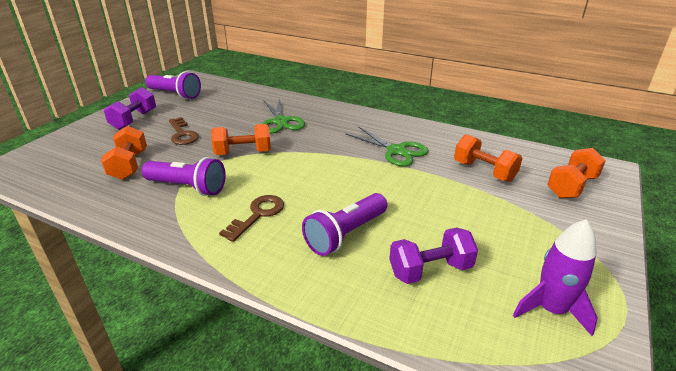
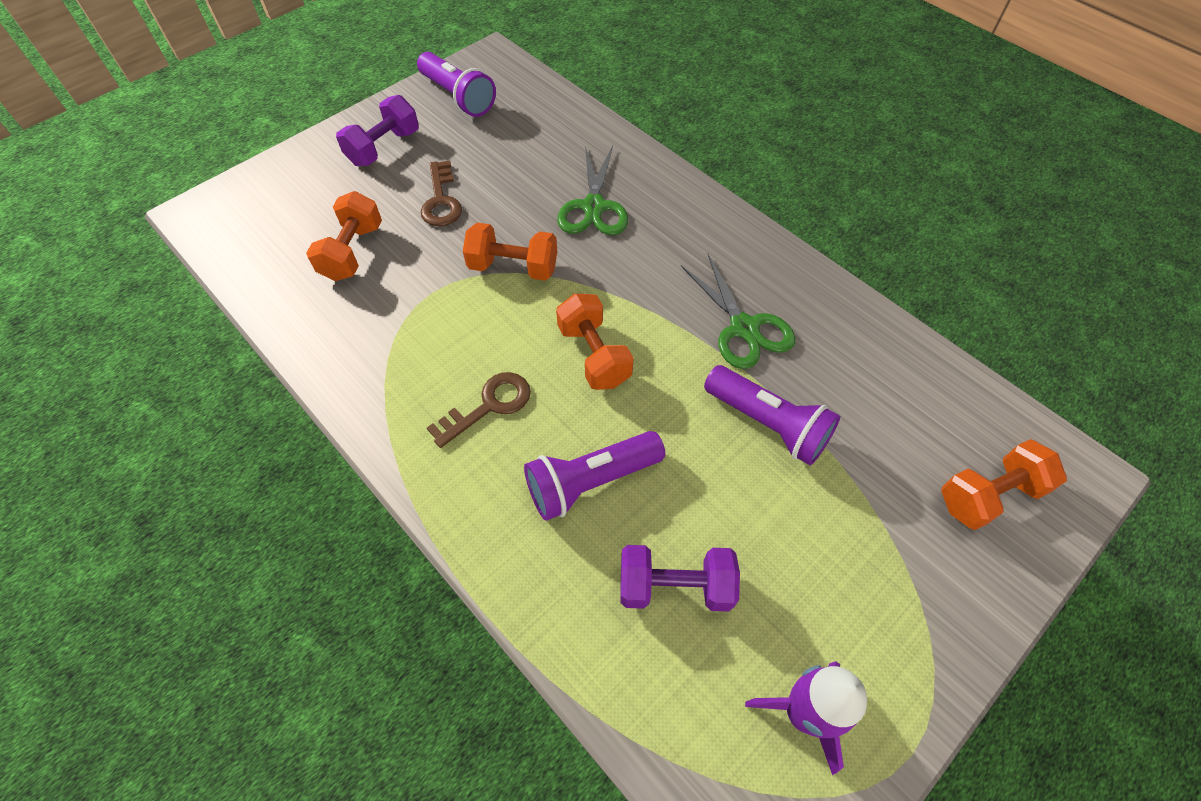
camera: 20 degrees right, 25 degrees up
(187, 187) = (415, 321): purple flashlight -> purple flashlight (768, 424)
(484, 171) = (862, 416): orange dumbbell -> orange dumbbell (594, 355)

